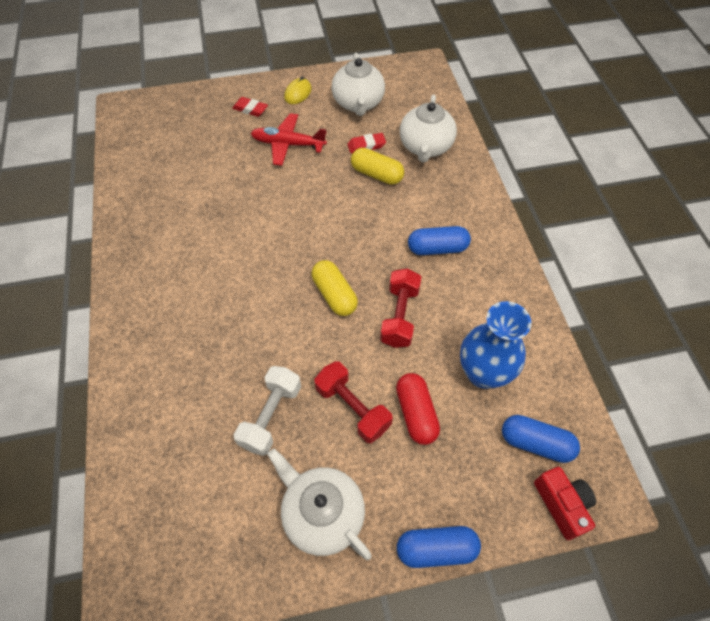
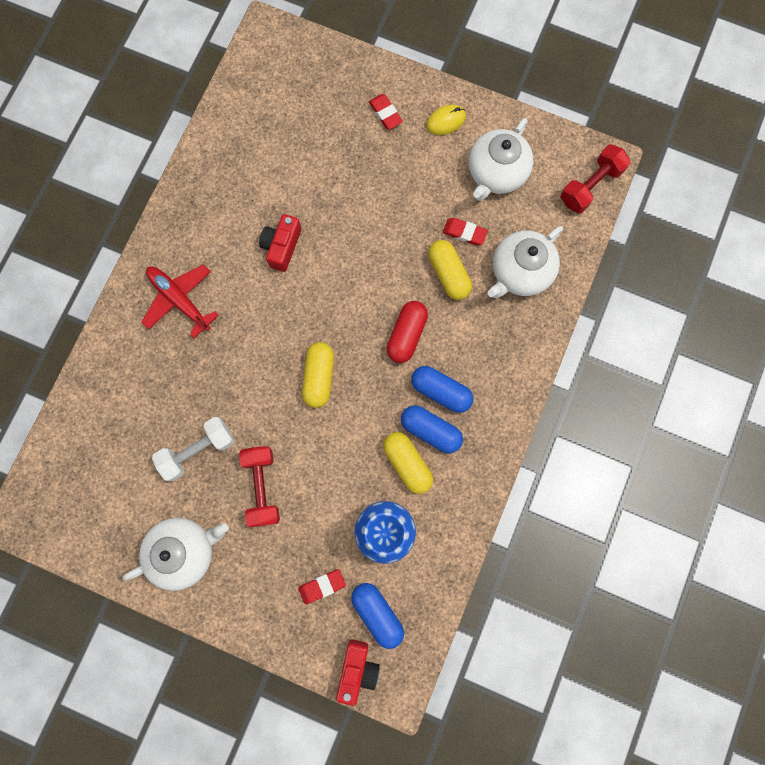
camera: 35 degrees right, 20 degrees up
(233, 225) = (282, 247): none -> red camera
(288, 144) = (391, 183): red plane -> red plane (179, 300)
(322, 514) = (184, 551): white teapot -> white teapot turned 75 degrees clockwise
(399, 316) = (357, 434): red dumbbell -> red dumbbell (590, 186)
(416, 413) = (306, 525): red capsule -> red capsule (406, 335)
(436, 549) = (244, 632): blue capsule -> blue capsule (430, 430)
(456, 312) = (407, 463): none -> yellow capsule
(471, 454) = (322, 586): none -> red eraser

